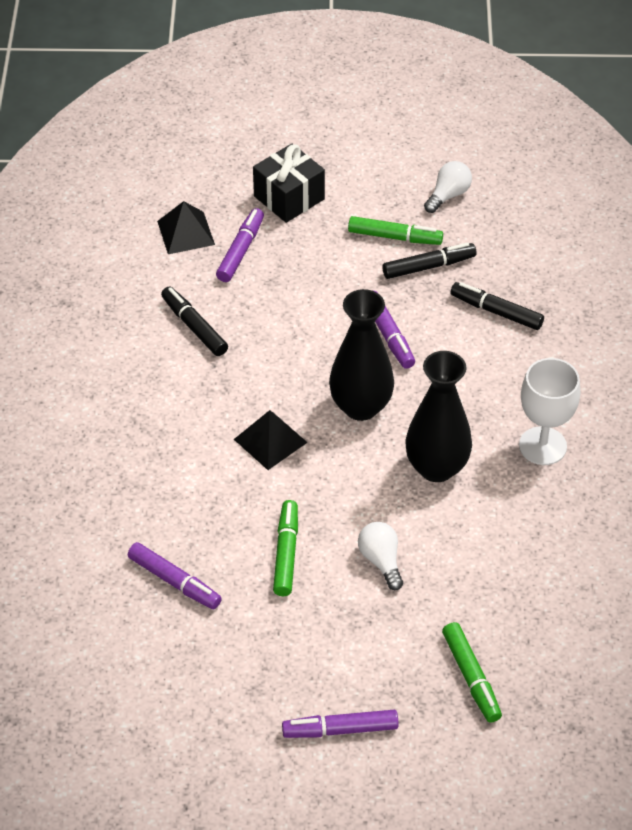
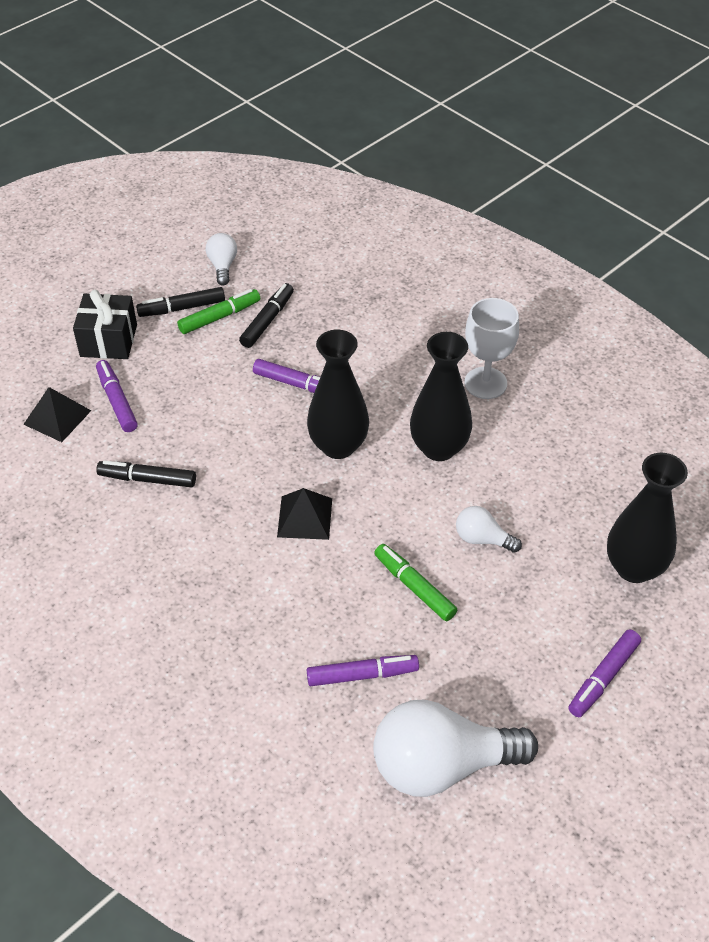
camera: 45 degrees left, 0 degrees up
(153, 684) = (441, 765): none -> white light bulb
(471, 677) = (634, 568): green marker -> black vase
(496, 311) = (348, 319): black marker -> black marker (182, 308)

